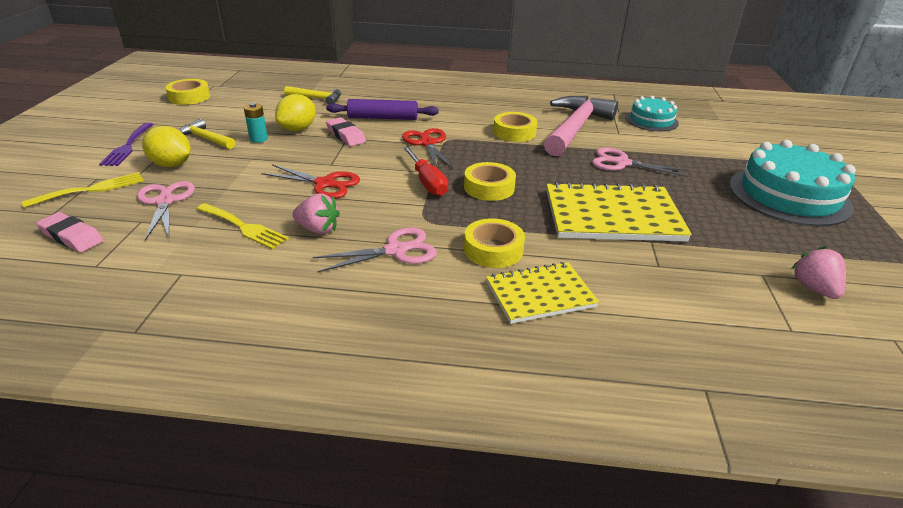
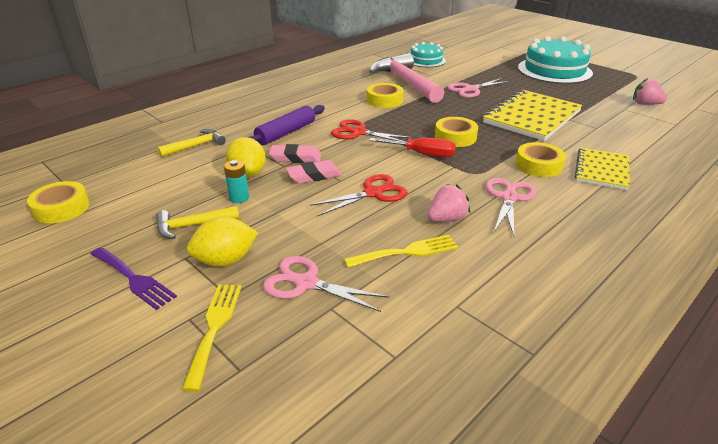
camera: 50 degrees left, 0 degrees up
(72, 237) = (315, 363): pink eraser -> pink eraser (314, 176)

